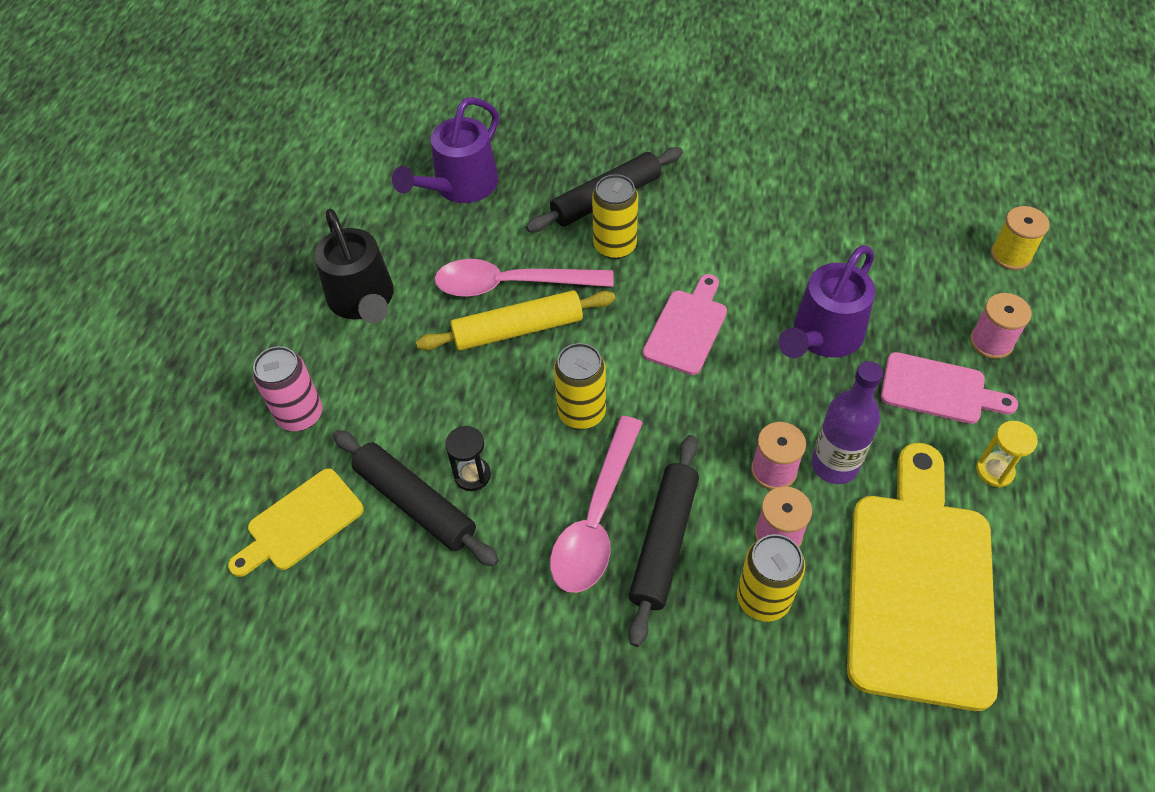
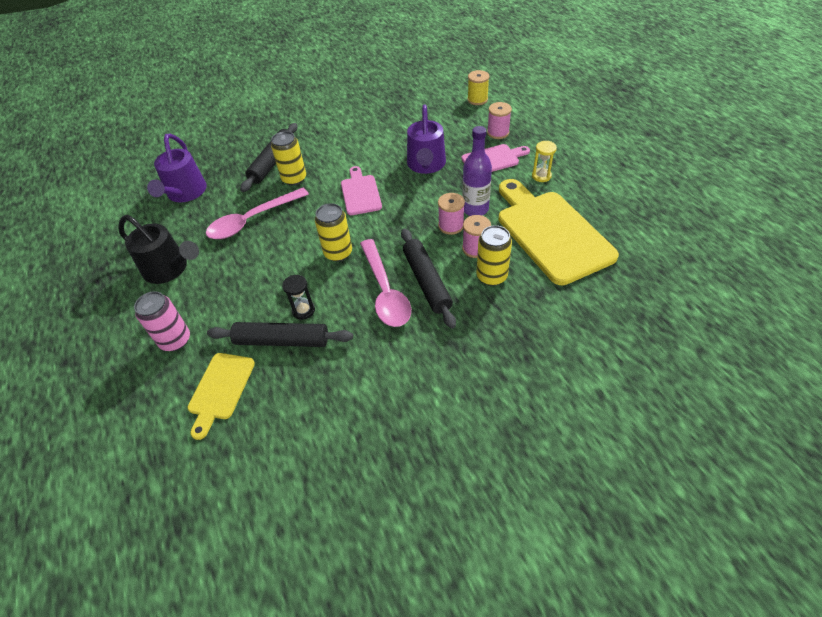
camera: 35 degrees left, 5 degrees down
(518, 330) = (273, 237): yellow rolling pin -> none

